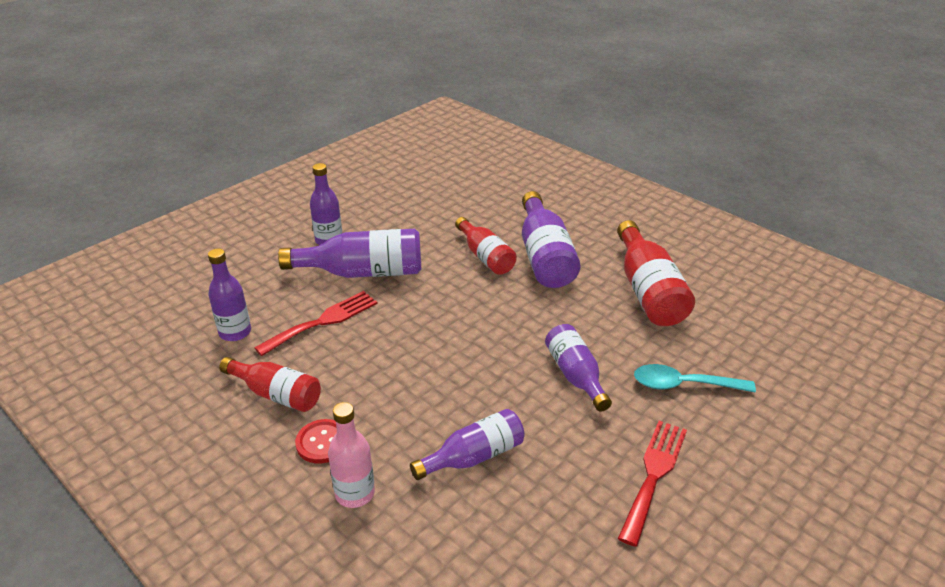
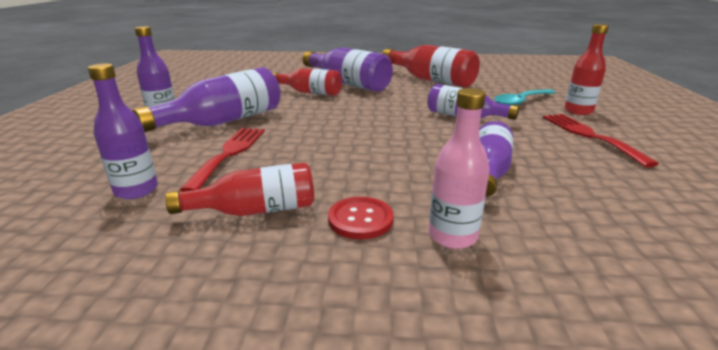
camera: 40 degrees left, 10 degrees down
(723, 436) = (578, 111): none -> red bottle

